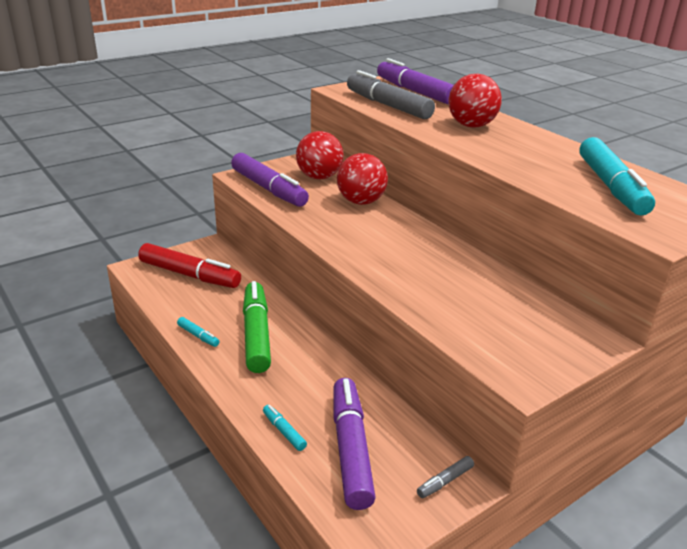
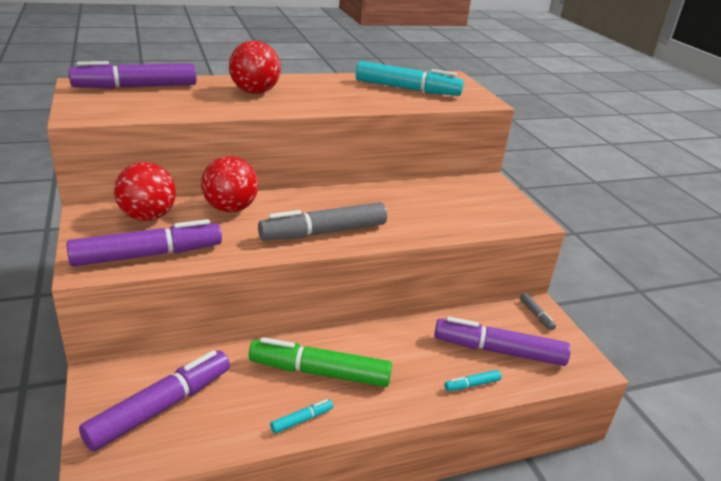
camera: 75 degrees left, 0 degrees up
(190, 275) = (161, 407): red marker -> purple marker
(388, 105) = (163, 107): grey marker -> grey marker (323, 232)

